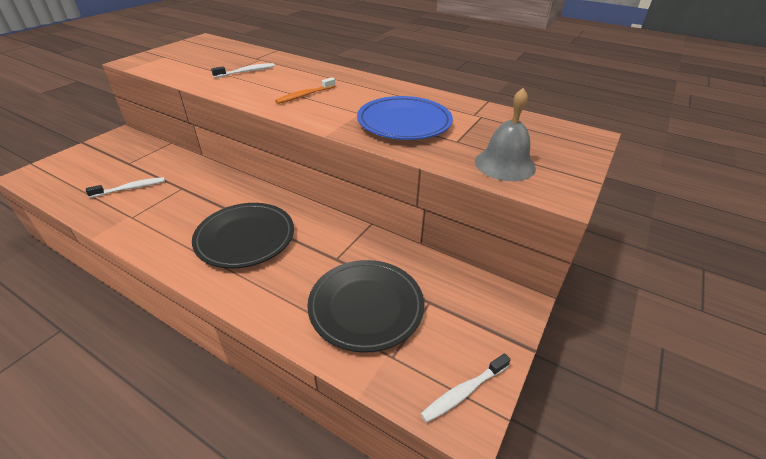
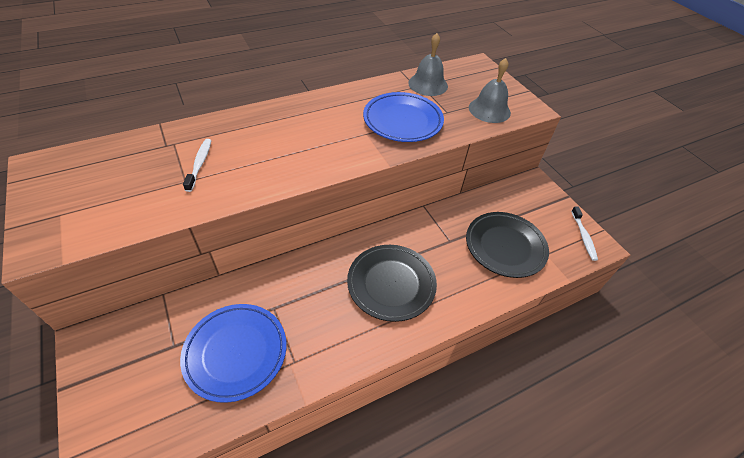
camera: 60 degrees left, 10 degrees up
(131, 188) = (236, 353): white toothbrush -> blue plate
(304, 95) = (302, 148): orange toothbrush -> none
(489, 119) = (428, 84): none -> grey bell

